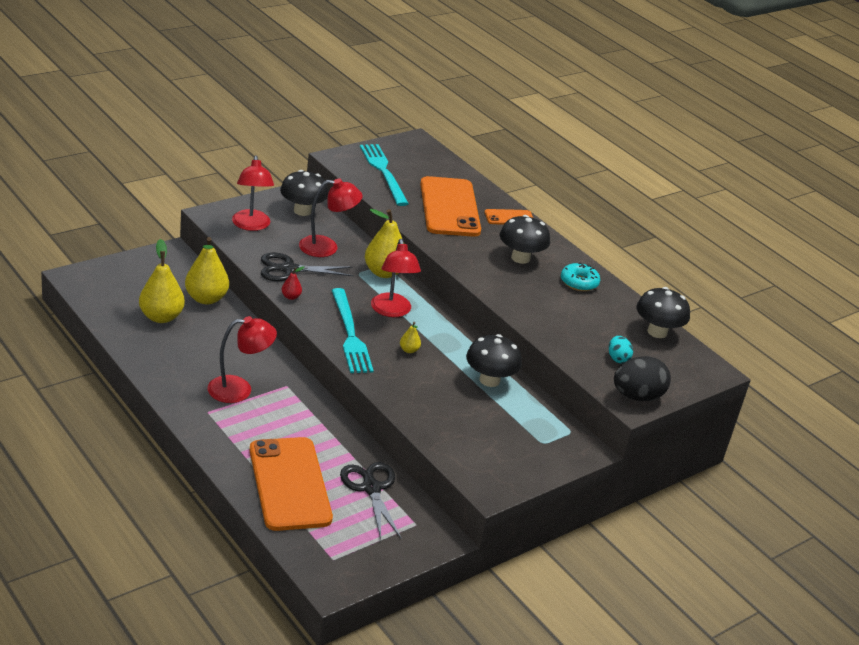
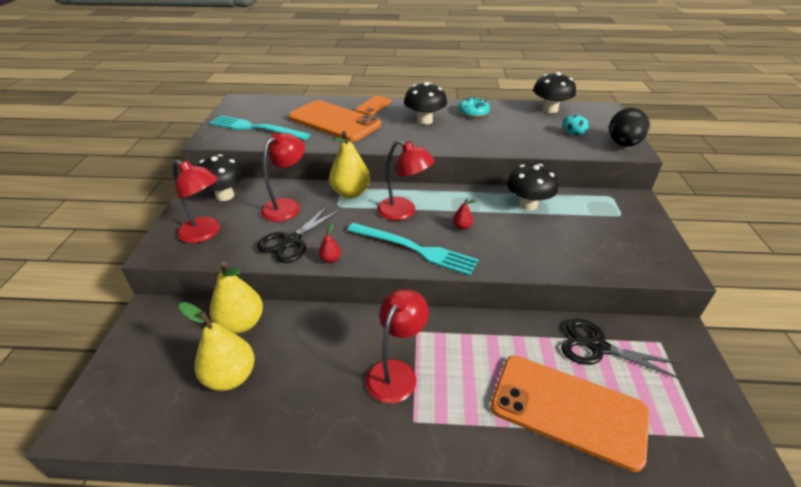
camera: 45 degrees left, 5 degrees up
(409, 350) = (462, 227): yellow pear -> red pear

